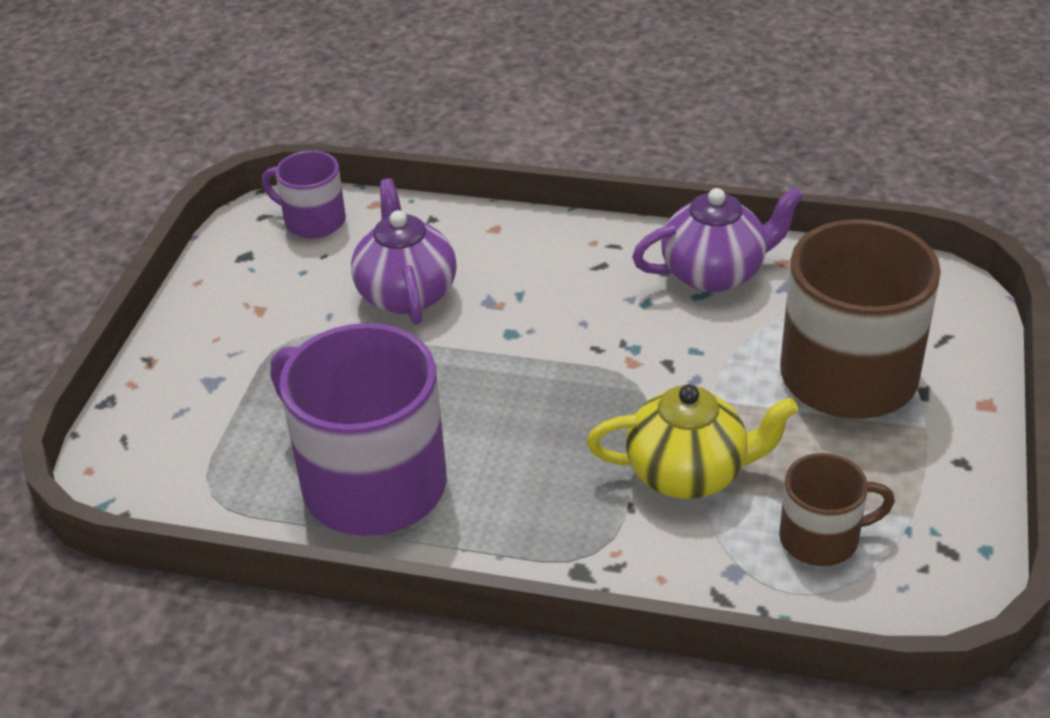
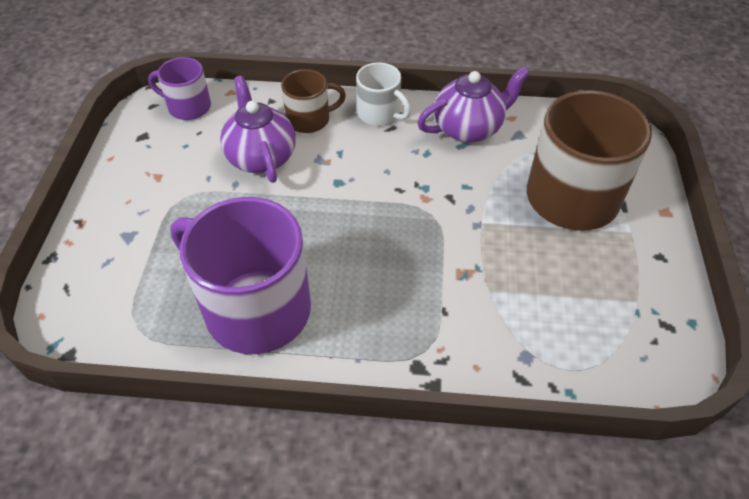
camera: 10 degrees left, 10 degrees up
(587, 245) = (380, 114): none -> white mug
(689, 473) = (480, 281): yellow teapot -> none
(822, 538) = (581, 324): brown mug -> brown mug (309, 119)

